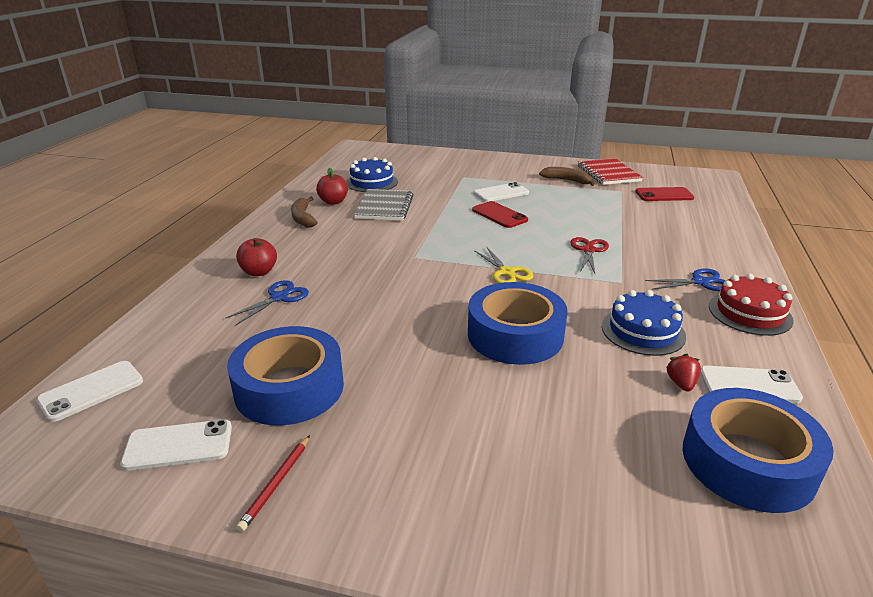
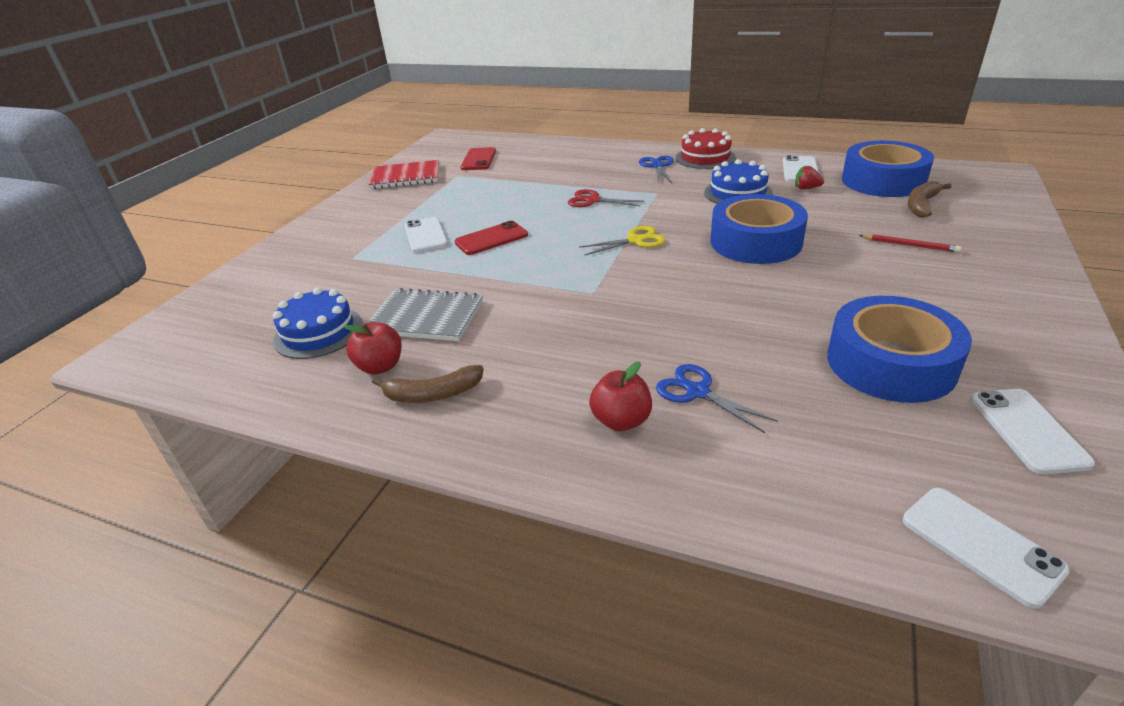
camera: 80 degrees left, 5 degrees up
(276, 483) = (1032, 356): red pencil -> red pencil (909, 245)
(567, 180) = (411, 198): brown banana -> brown banana (921, 205)

